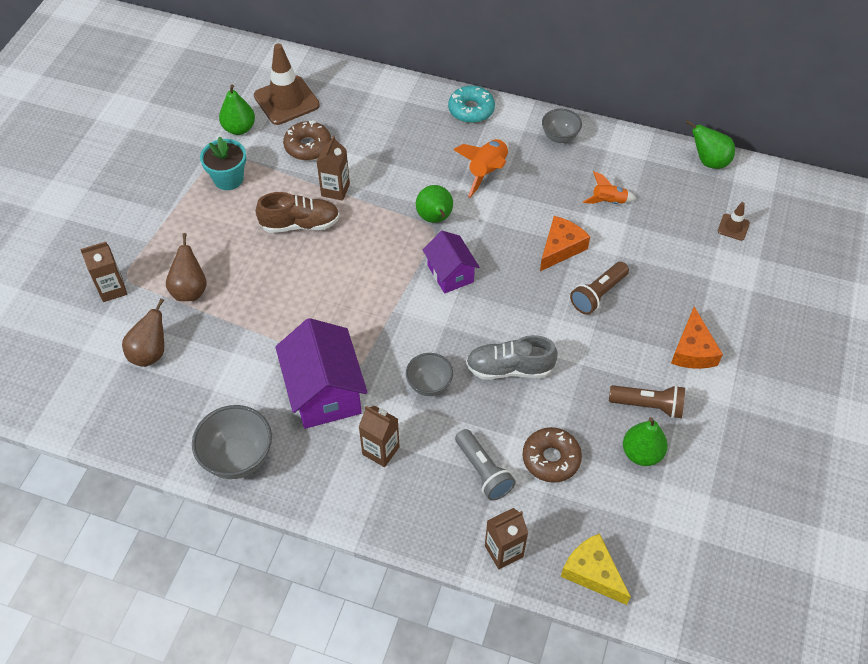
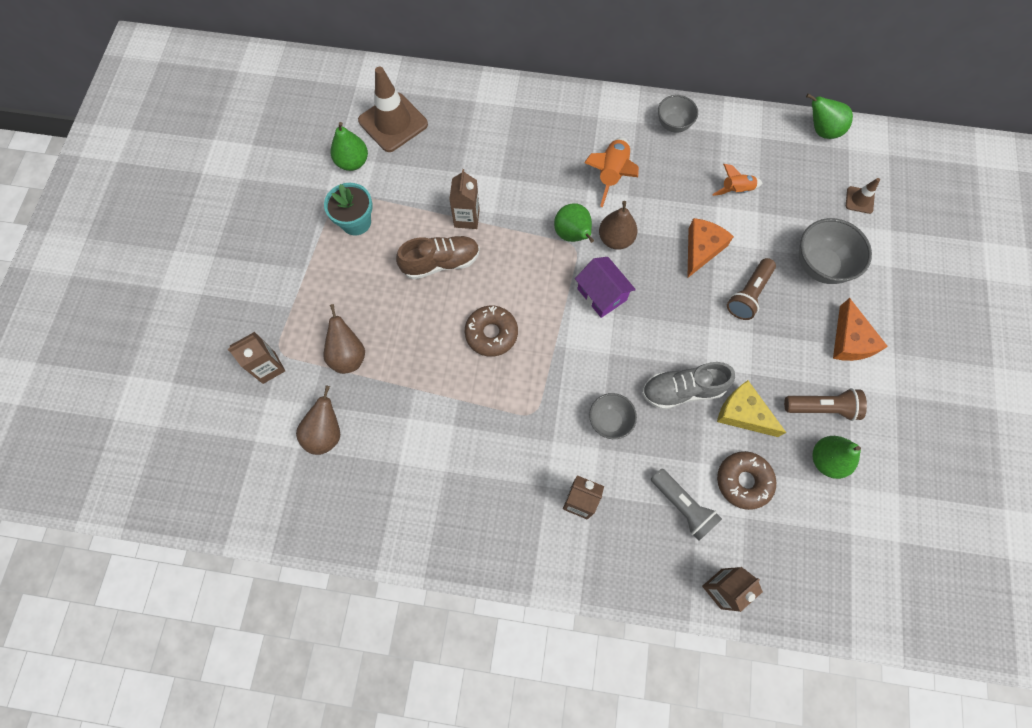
camera: 10 degrees left, 15 degrees up
(238, 458) = (442, 535): grey bowl -> grey bowl (820, 265)
(308, 146) = (427, 172): brown donut -> brown donut (491, 334)
(324, 392) = (510, 447): purple house -> none
(471, 110) = (580, 106): turquoise donut -> none
(476, 227) = (615, 239): none -> brown pear
(592, 572) = (809, 595): yellow cheese -> yellow cheese (743, 413)

